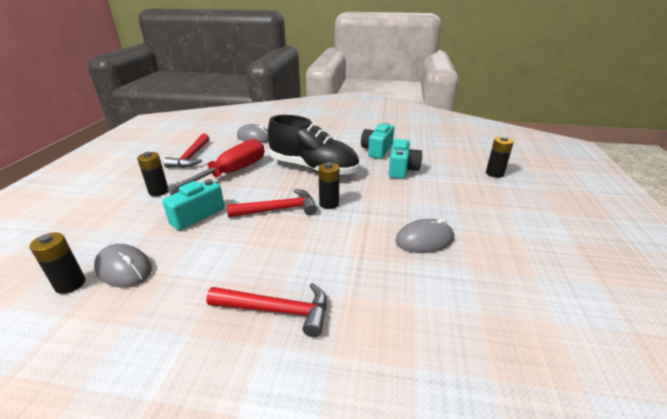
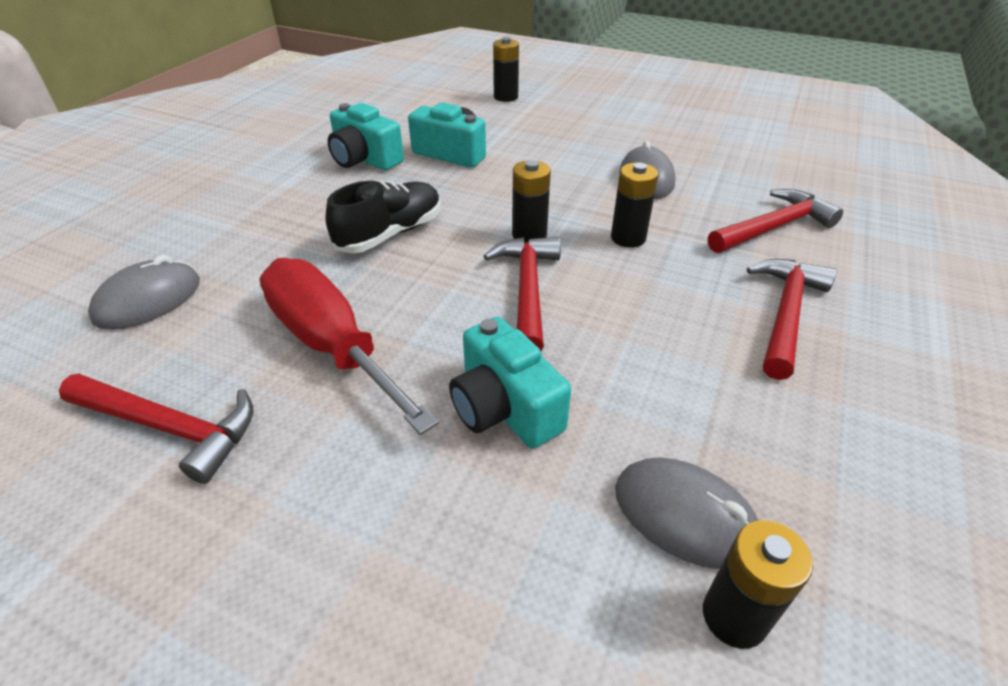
camera: 75 degrees left, 10 degrees up
(124, 269) = (685, 516): grey mouse -> grey mouse turned 75 degrees clockwise
(158, 191) = (354, 489): black battery -> black battery (628, 238)
(313, 168) = (390, 234): black shoe -> black shoe, size x0.62
(391, 308) = (773, 227): none -> red hammer

